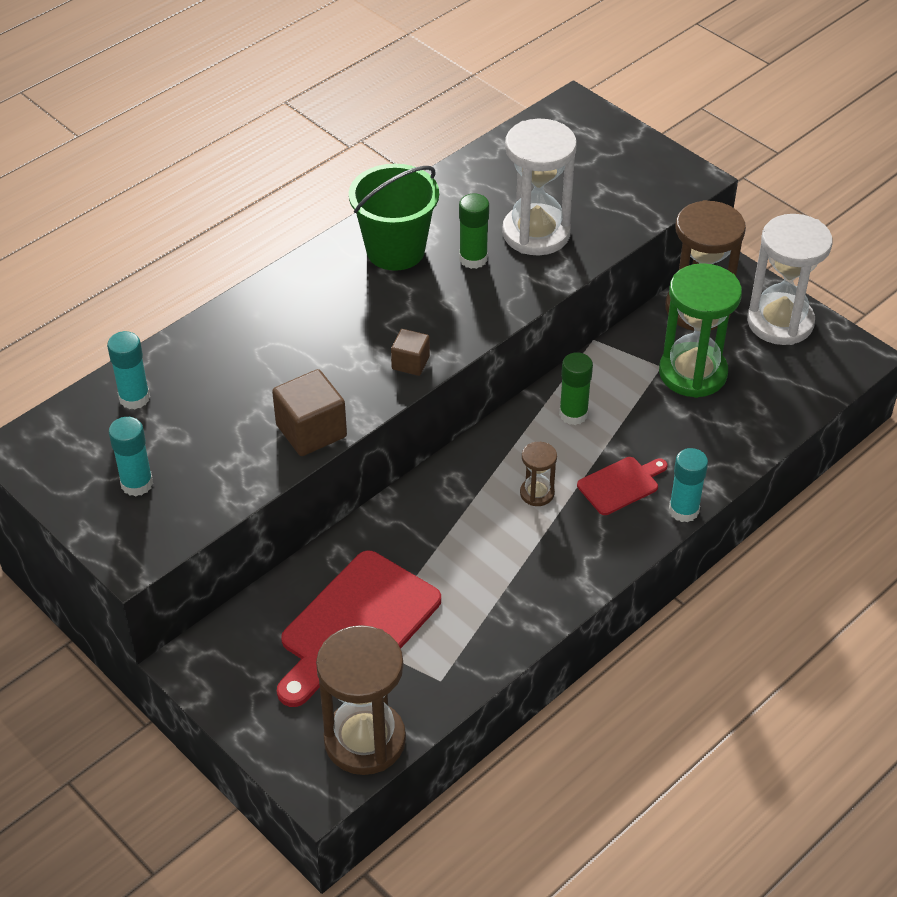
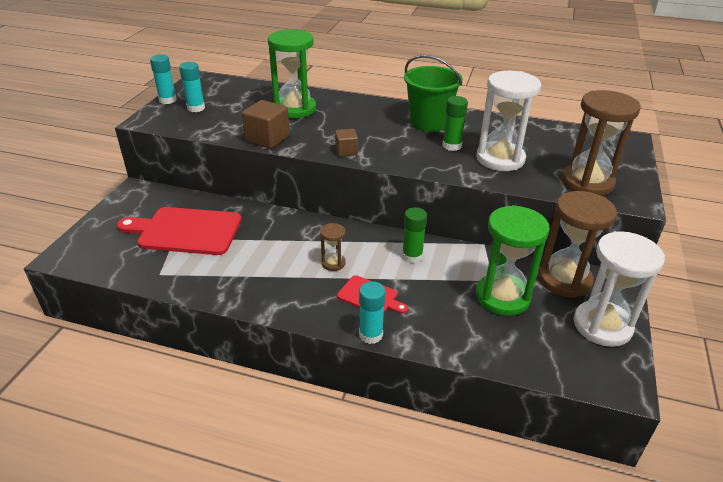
camera: 60 degrees right, 10 degrees down
(134, 398) = (252, 92): turquoise glue stick -> turquoise glue stick (167, 100)
(239, 369) = (295, 109): none -> green hourglass
(365, 740) = (102, 261): brown hourglass -> brown hourglass (587, 182)

